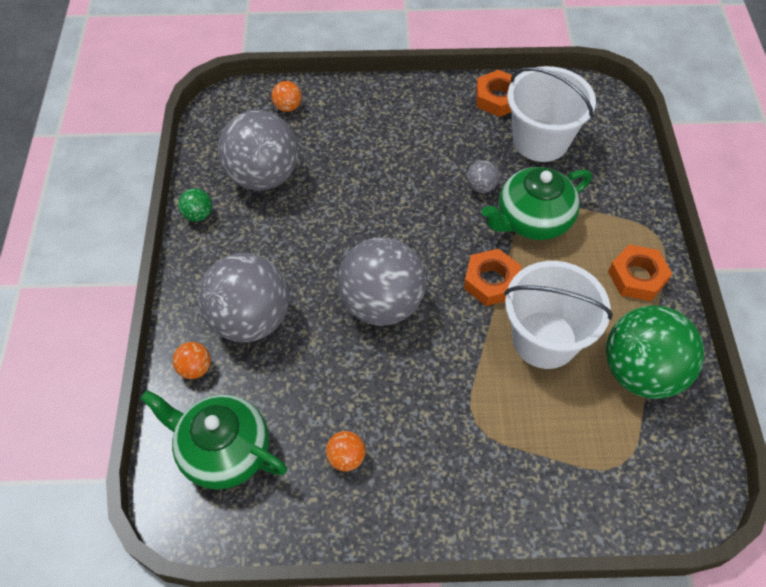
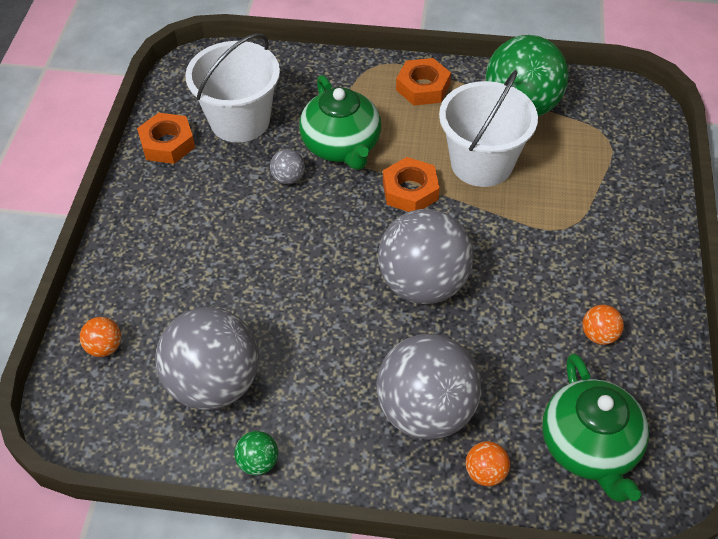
camera: 80 degrees left, 5 degrees down
(223, 451) = (589, 447): green teapot -> green teapot turned 45 degrees counterclockwise

